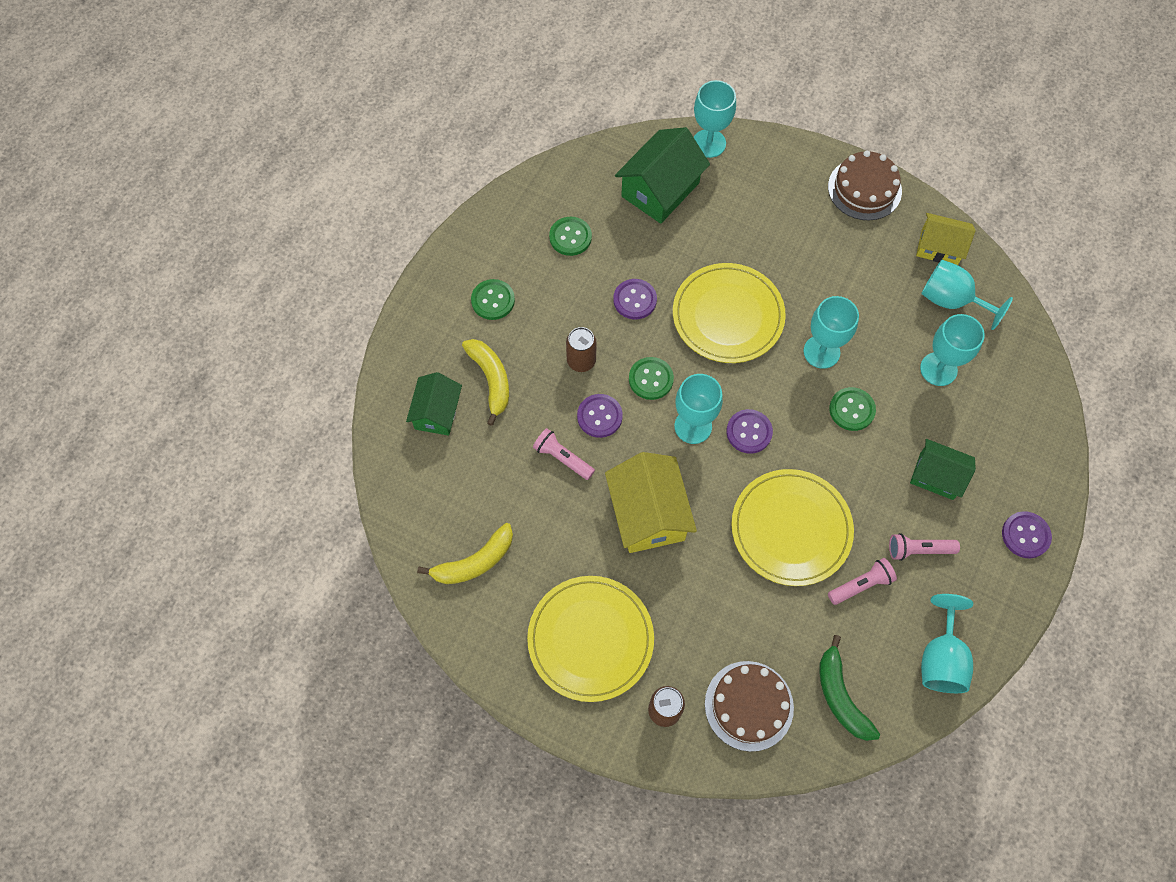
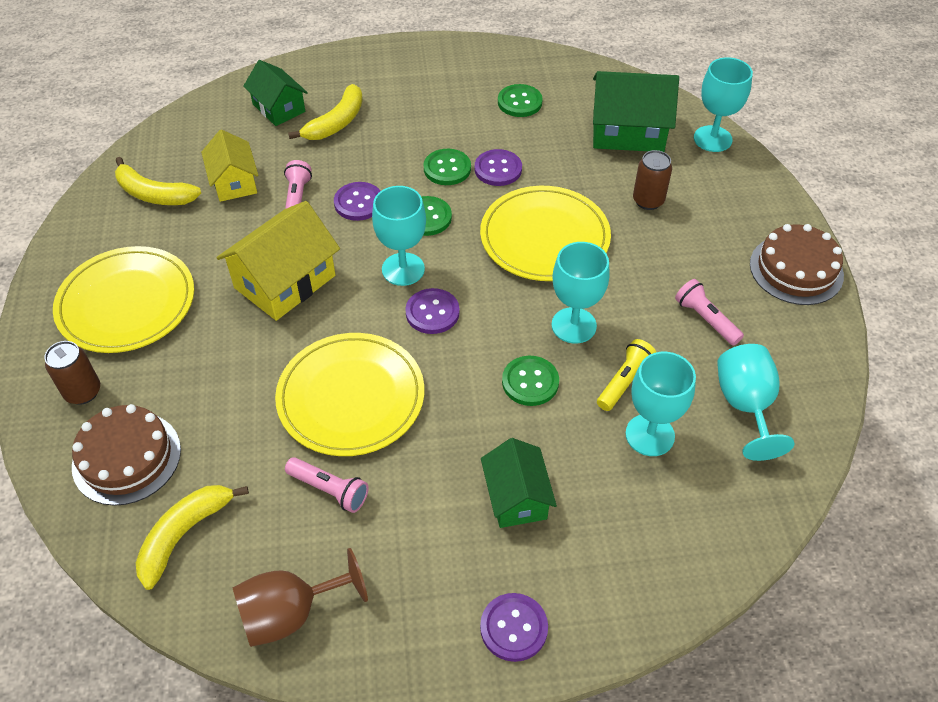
camera: 55 degrees right, 15 degrees down
(437, 412) = (279, 108): green house -> green house turned 75 degrees clockwise
(493, 300) = (413, 89): green button -> green button (447, 168)
(581, 361) = (404, 165): brown can -> brown can (648, 201)
(840, 696) = (184, 534): green banana -> yellow banana
(888, 354) = (625, 381): none -> yellow flashlight
(918, 550) = (411, 524): pink flashlight -> pink flashlight (705, 319)
(939, 247) = (798, 363): yellow house -> yellow house (234, 182)
(941, 658) = (290, 613): turquoise goblet -> brown goblet

